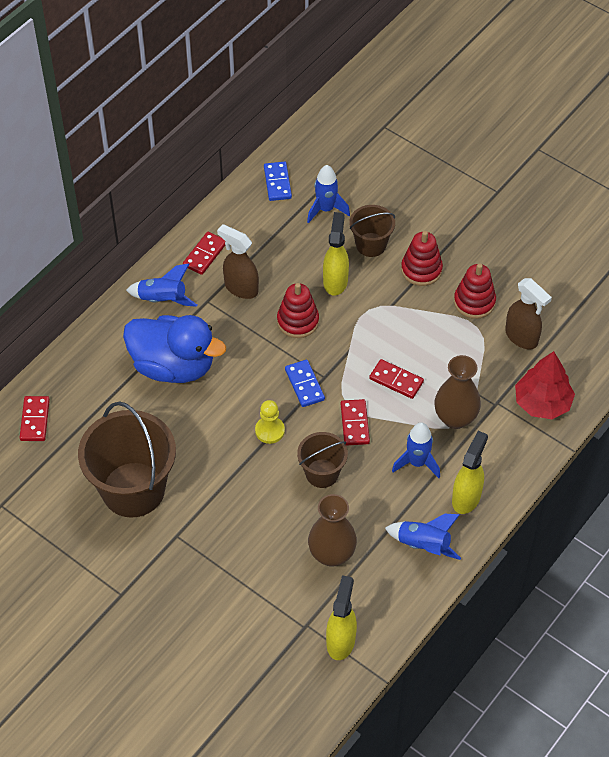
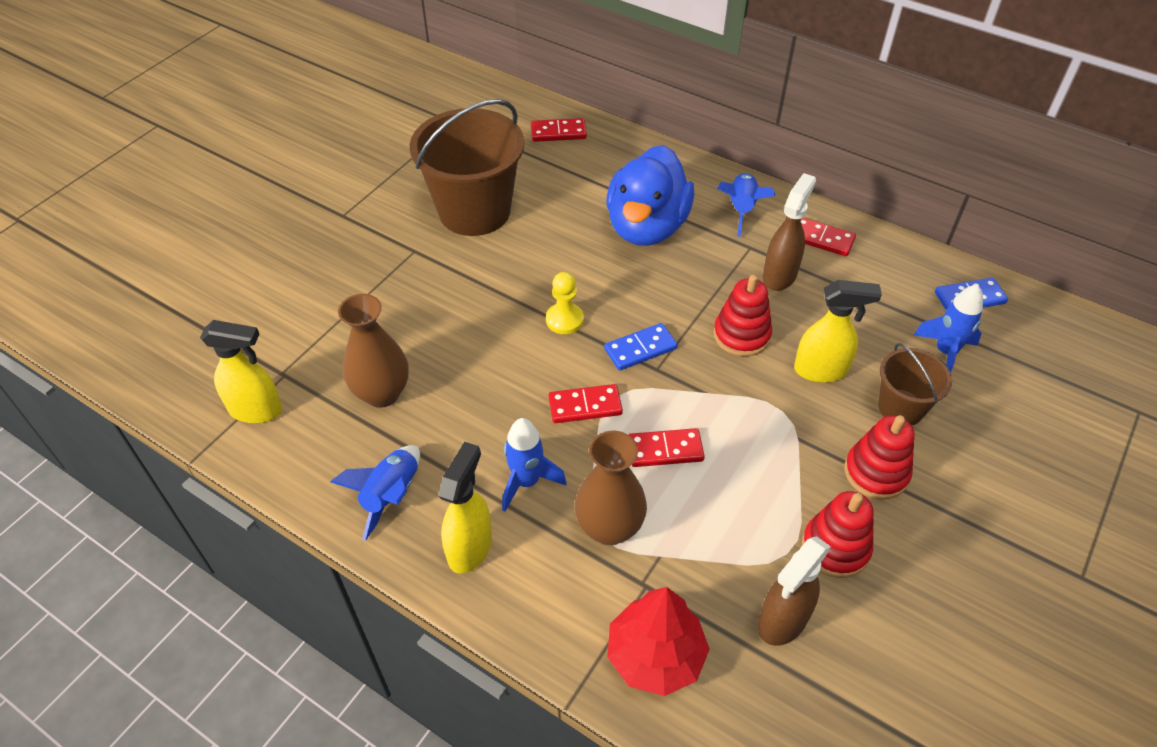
camera: 85 degrees right, 5 degrees down
(322, 473) = (504, 376): brown bucket -> none
(396, 380) = (665, 450): red domino -> red domino turned 60 degrees clockwise
(466, 497) = (470, 547): yellow spray bottle -> yellow spray bottle turned 90 degrees counterclockwise

